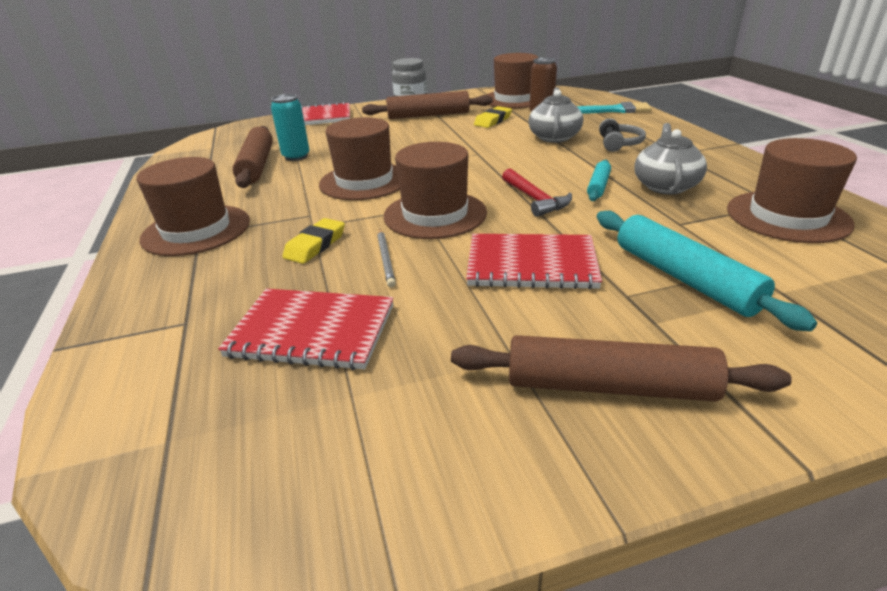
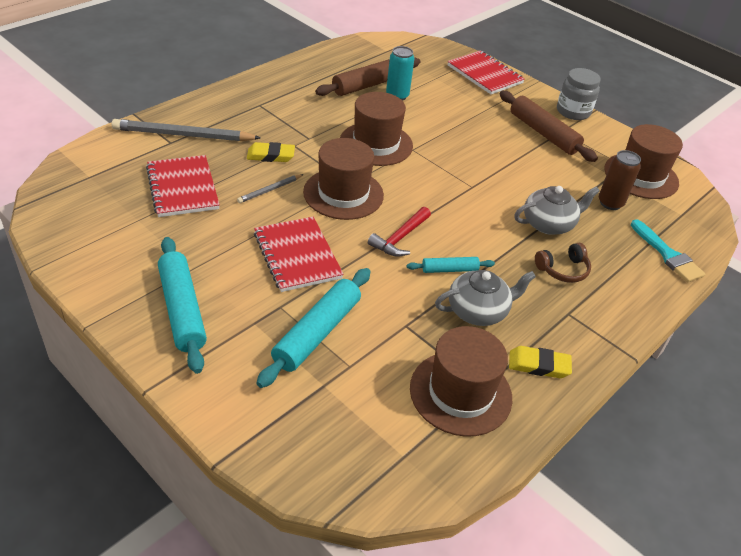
camera: 55 degrees right, 10 degrees up
(184, 306) = (184, 135): none -> grey pencil
(196, 230) = (262, 102): brown hat -> none
(493, 121) = (561, 176): yellow eraser -> yellow eraser (538, 365)
(609, 386) = (182, 310): brown rolling pin -> turquoise rolling pin
(619, 144) = (563, 270): grey headphones -> brown headphones

